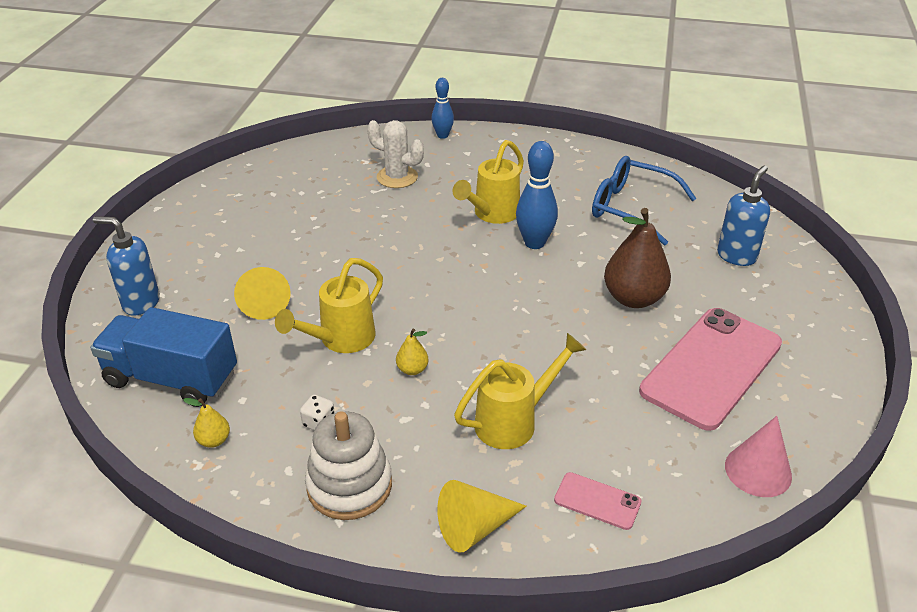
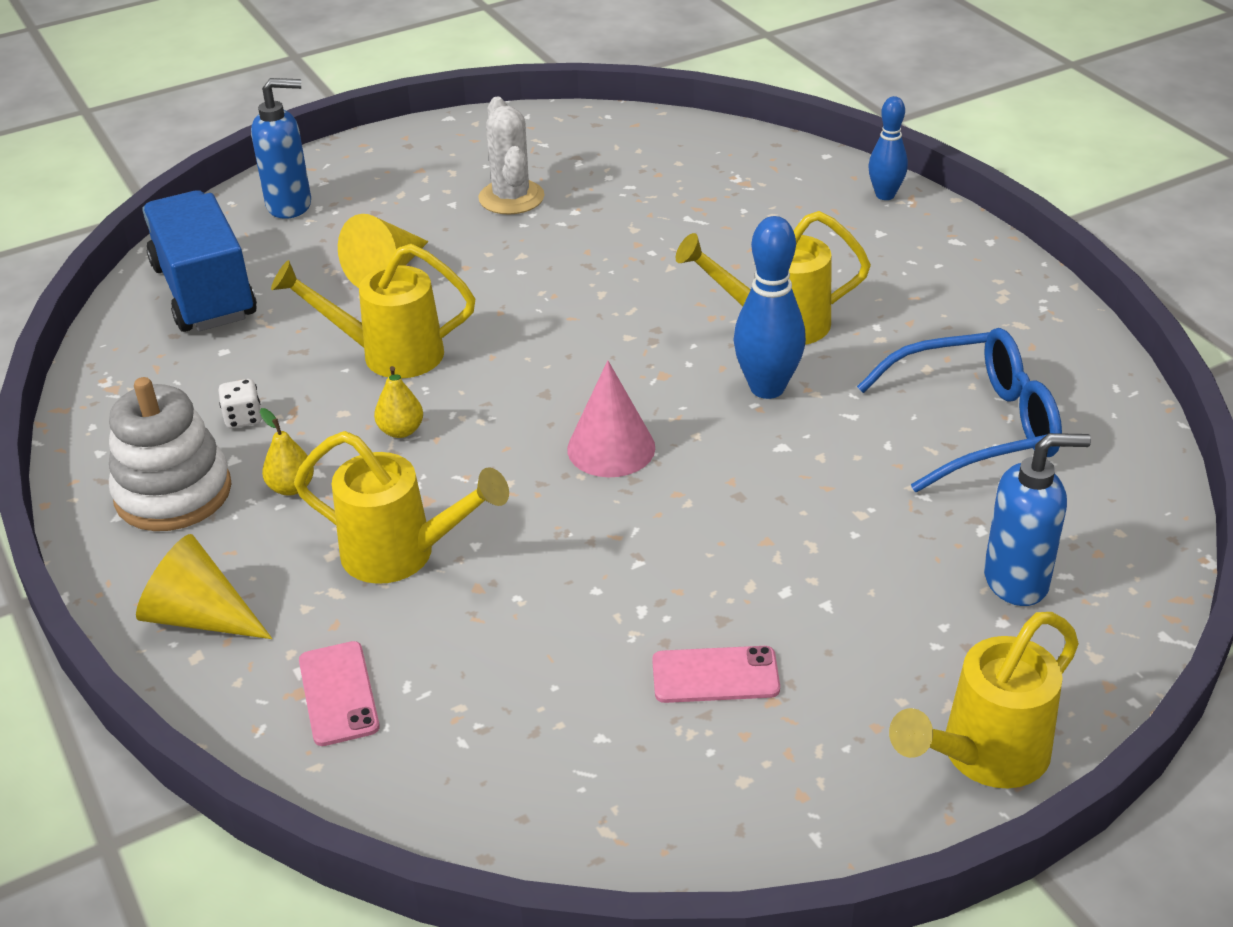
camera: 50 degrees right, 0 degrees up
(140, 303) = (290, 205): blue soap dispenser -> blue soap dispenser turned 105 degrees clockwise
(214, 440) = (147, 371): yellow pear -> yellow pear (291, 487)
(397, 177) = (740, 216): white cactus -> white cactus (511, 198)
(630, 208) = (976, 425): blue glasses -> blue glasses turned 90 degrees clockwise
(633, 298) = (769, 531): brown pear -> none
(711, 367) = (715, 675): pink phone -> pink phone, size x0.43
(758, 470) = (551, 820): pink cone -> pink cone (611, 448)
(828, 324) = (983, 756): none -> yellow watering can

